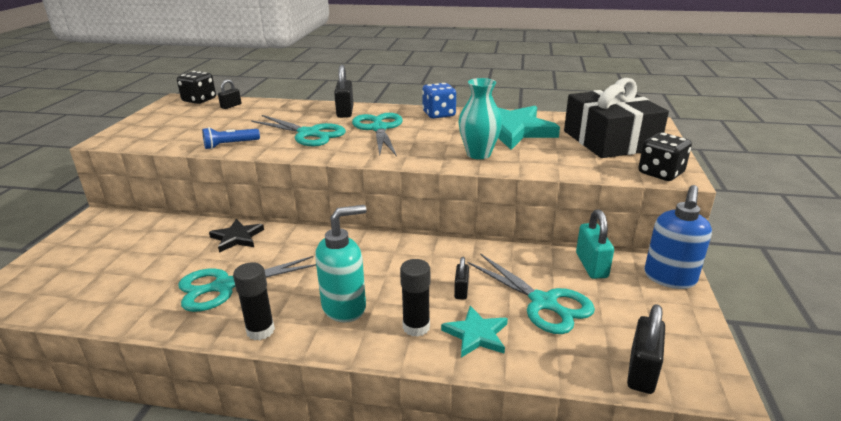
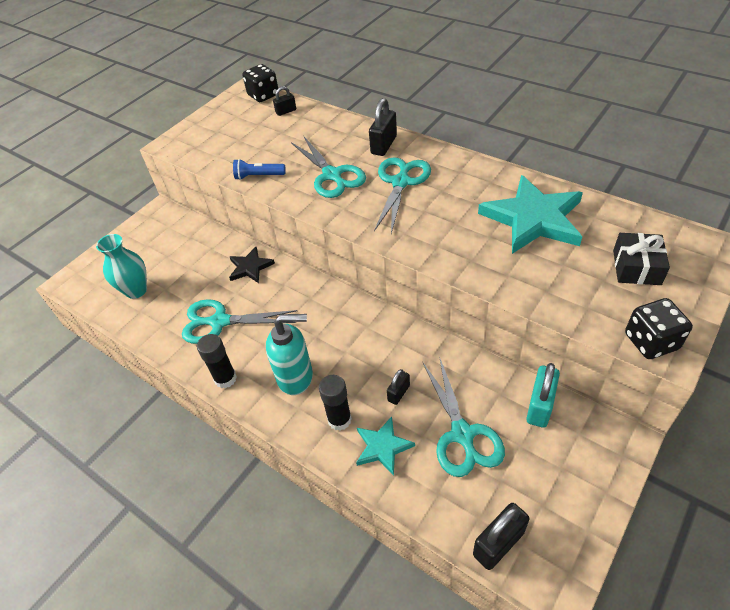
camera: 30 degrees right, 20 degrees up
(439, 114) = (475, 171): blue dice -> none
(478, 154) = (473, 252): turquoise vase -> turquoise vase (136, 290)
(609, 140) = (636, 267): black gift -> black gift, size x0.54
(669, 278) = (609, 451): blue soap dispenser -> none

